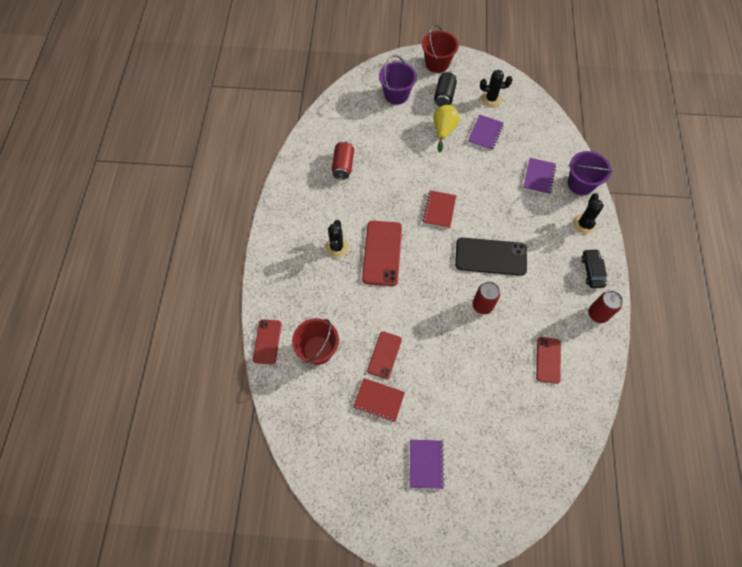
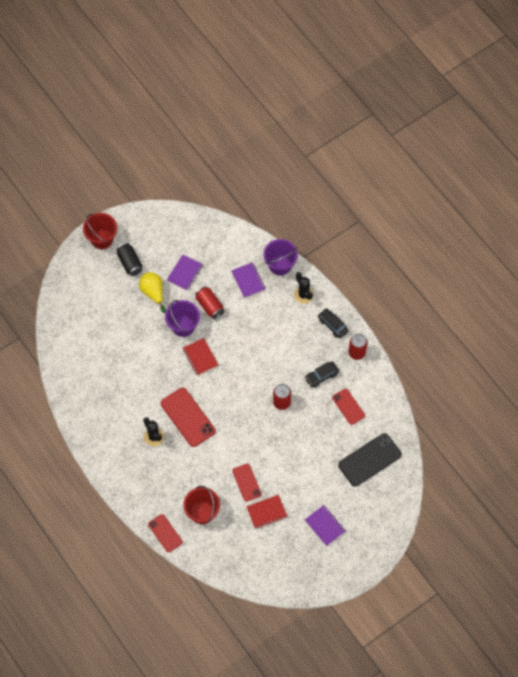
camera: 40 degrees left, 0 degrees up
(343, 165) = (104, 374): red can -> red can (209, 306)
(396, 95) = (94, 288): purple bucket -> purple bucket (183, 326)
(485, 133) = (184, 273): purple notebook -> purple notebook turned 45 degrees clockwise
(490, 257) = (261, 365): black phone -> black phone (369, 460)
(491, 99) = (166, 241): black cactus -> none
(543, 310) = (321, 376): none -> black car

